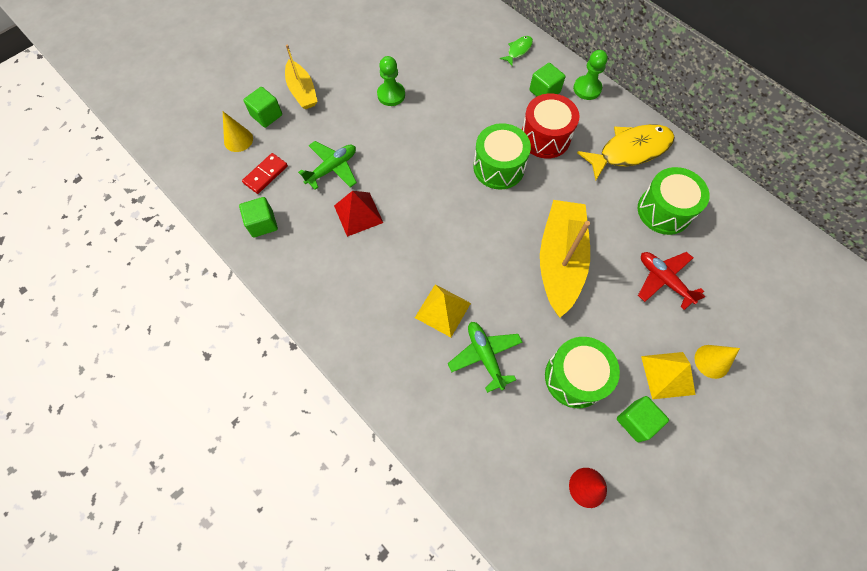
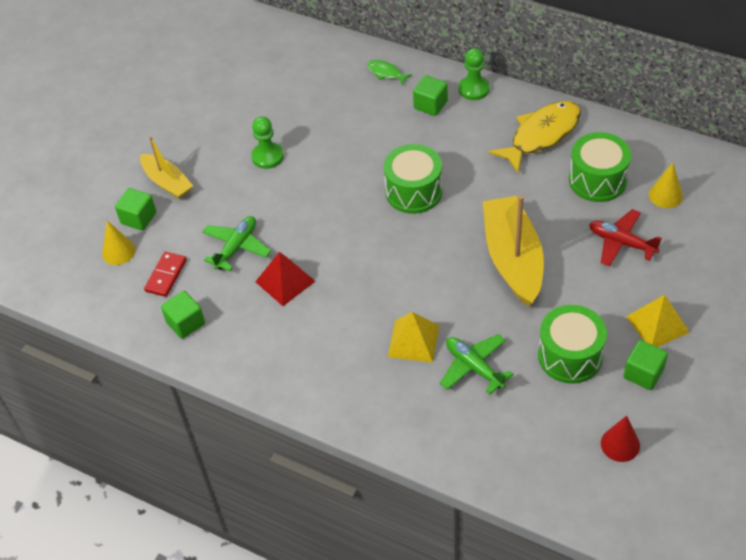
camera: 15 degrees left, 15 degrees down
(518, 50) = (386, 73): green fish -> green fish turned 75 degrees counterclockwise
(545, 137) = (450, 149): red drum -> none
(712, 361) = (694, 298): yellow cone -> yellow cone (665, 195)

